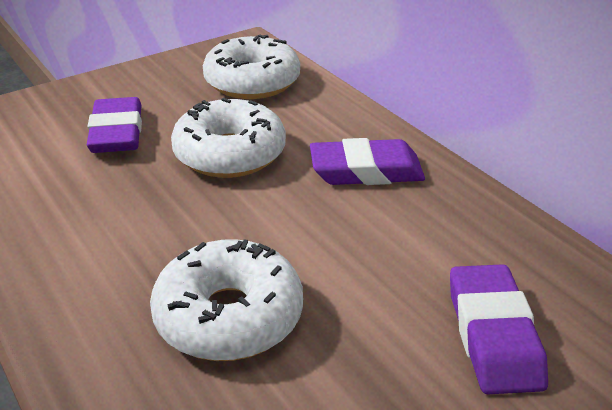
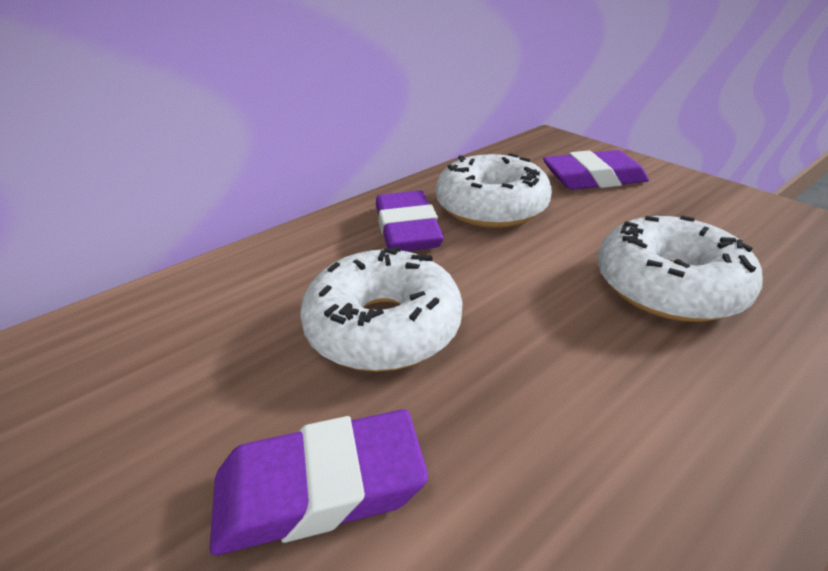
camera: 95 degrees left, 0 degrees up
(252, 82) = (170, 334): white donut -> white donut (491, 207)

